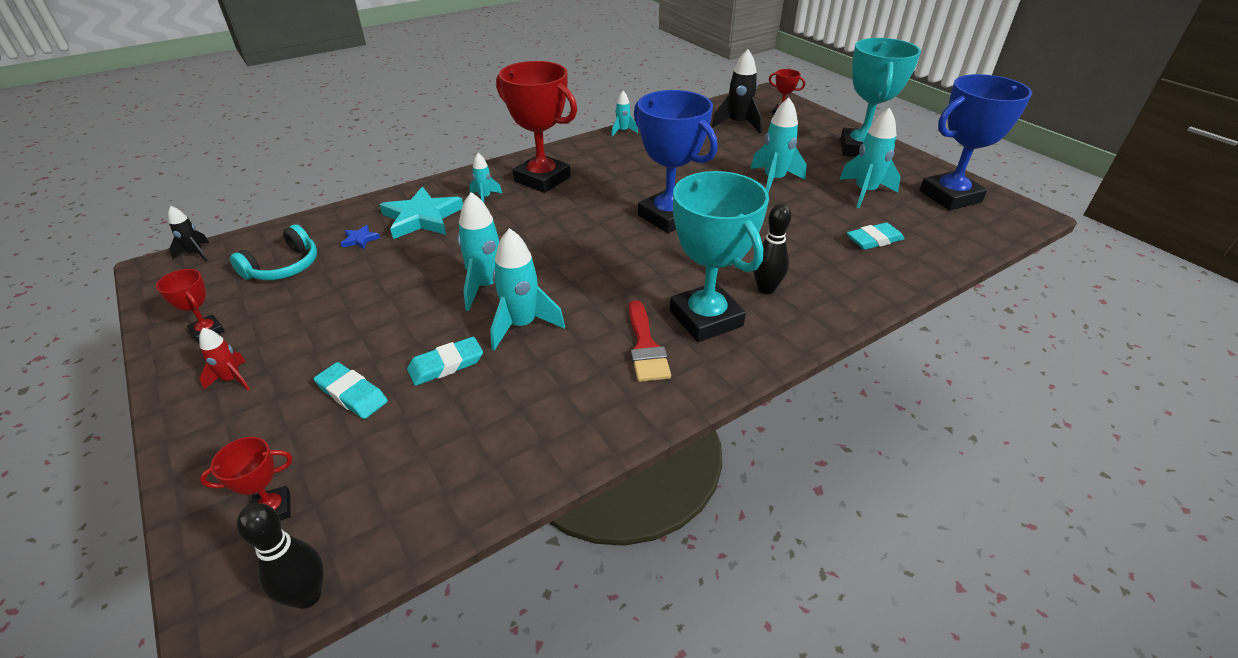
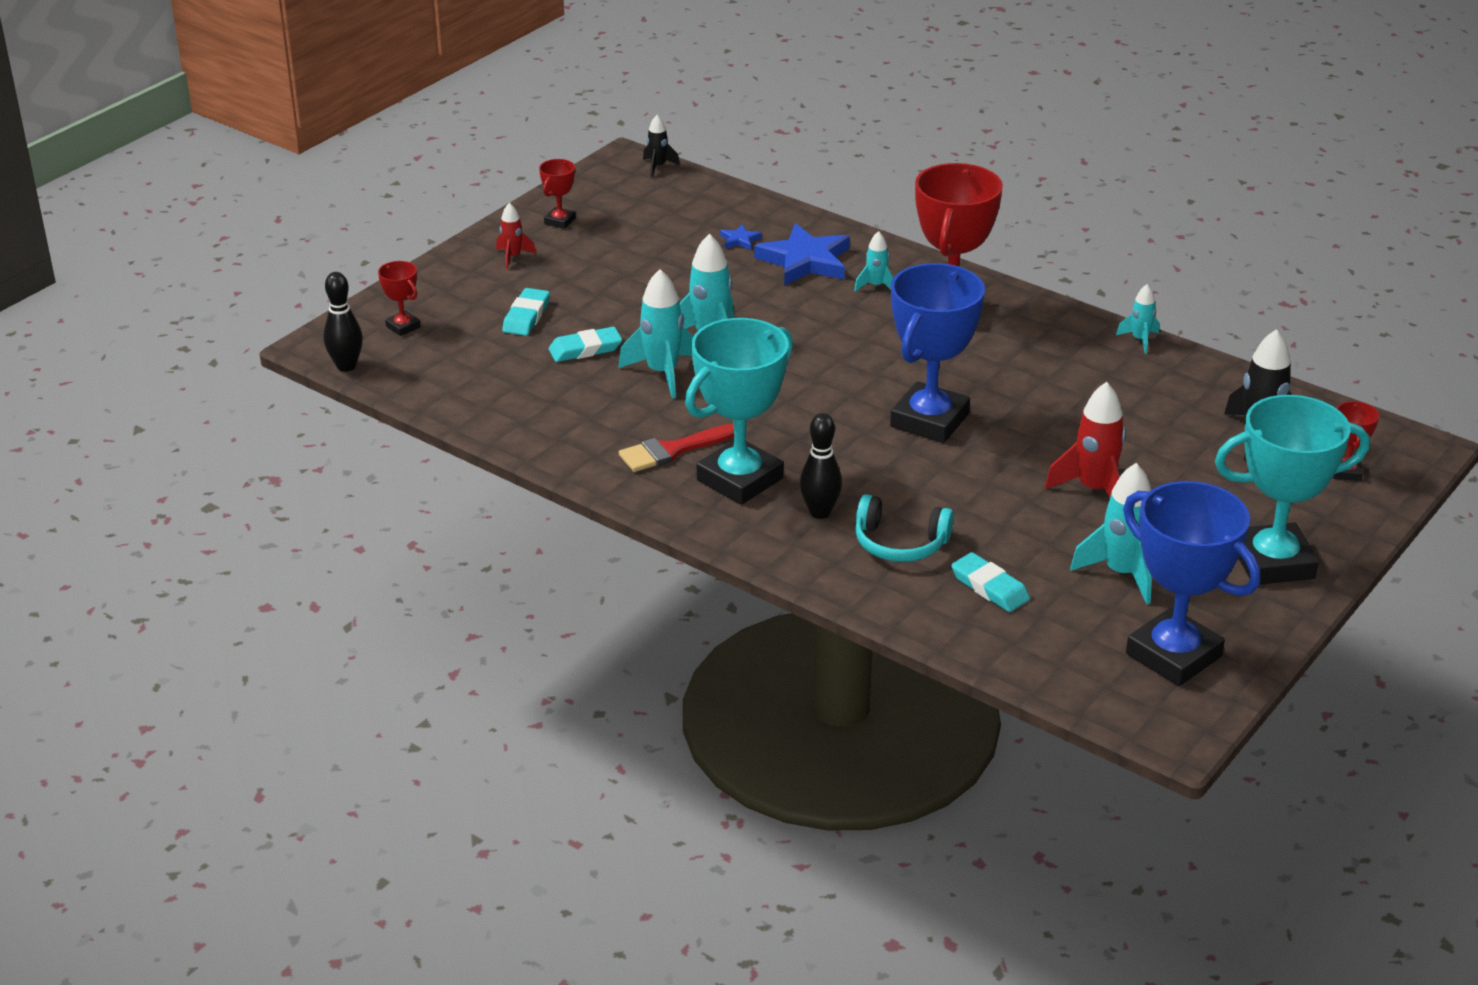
camera: 70 degrees right, 5 degrees down
(284, 267) = (668, 218): turquoise headphones -> turquoise headphones (900, 543)
(422, 218) = (805, 261): turquoise star -> blue star
(446, 365) = (585, 349): turquoise eraser -> turquoise eraser turned 60 degrees counterclockwise
(774, 180) = (1094, 490): turquoise rocket -> red rocket

